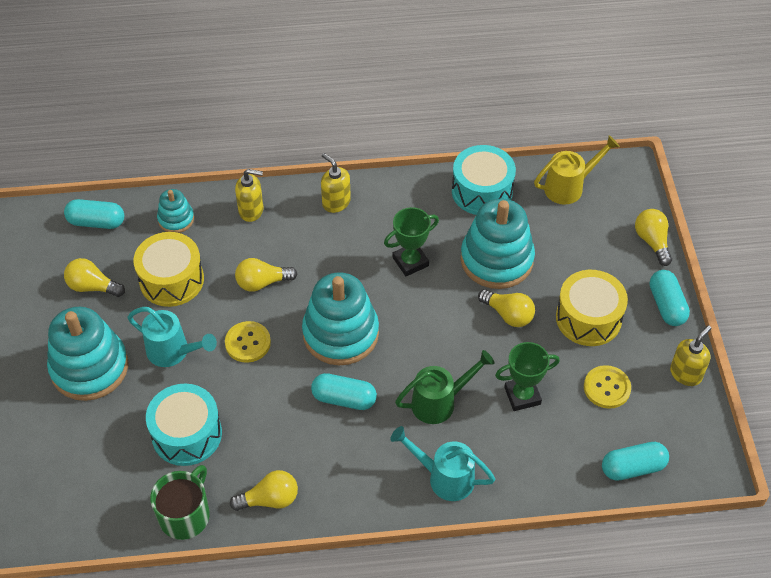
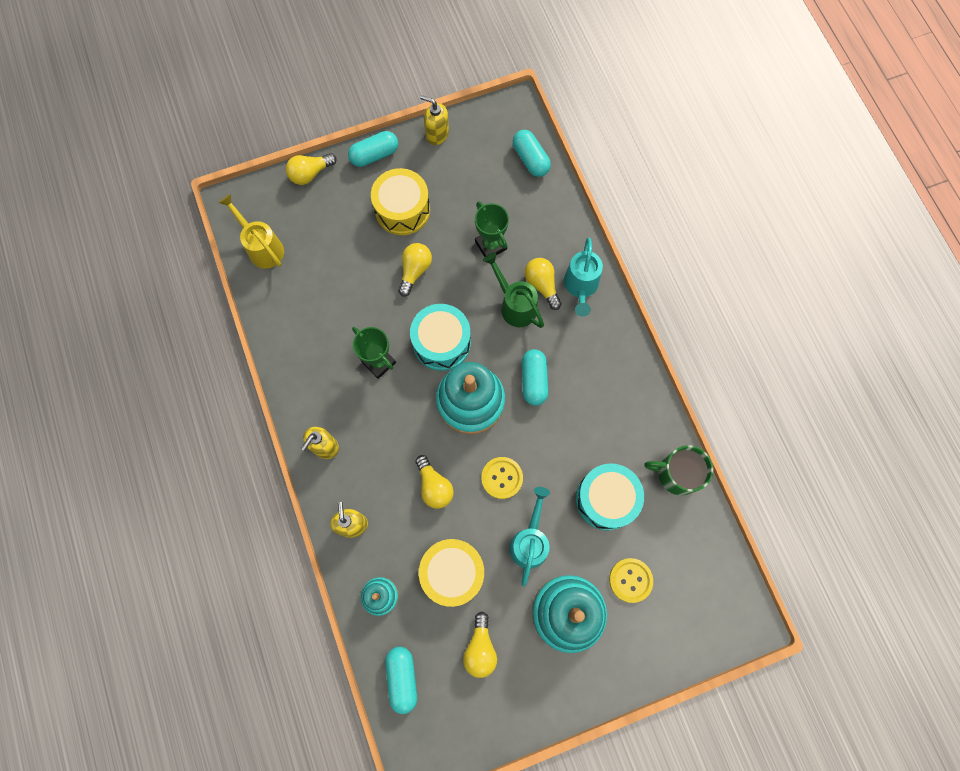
camera: 105 degrees left, 20 degrees up
(270, 499) = (641, 412): yellow light bulb -> yellow light bulb (542, 285)
(482, 191) = (283, 319): turquoise drum -> turquoise drum (441, 343)
(496, 260) = (359, 291): turquoise stacking toy -> none
(607, 388) = (466, 186): yellow button -> yellow button (630, 580)

